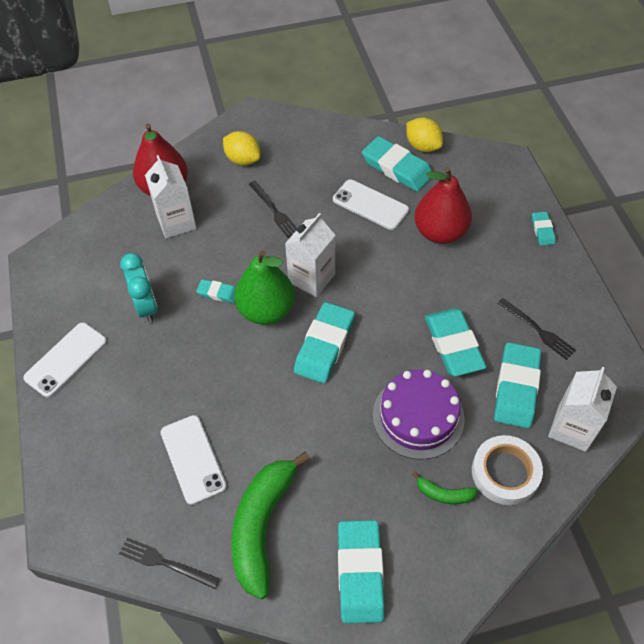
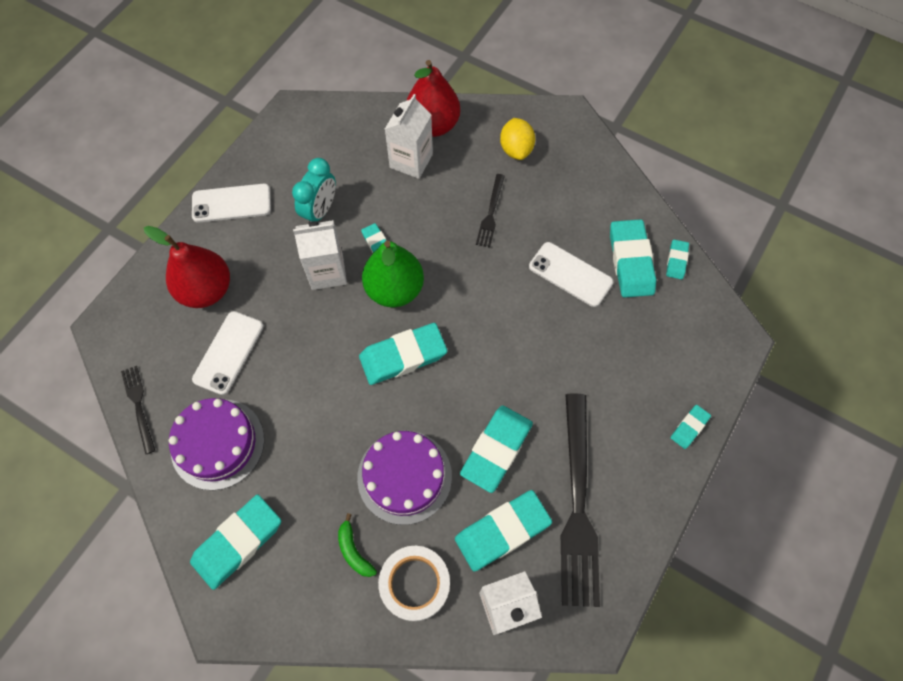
camera: 45 degrees right, 10 degrees up
(262, 526) = (217, 443): green banana -> purple cake
(311, 278) = (455, 294): white carton -> white carton (327, 272)
(370, 205) = (570, 274): white phone -> white phone turned 45 degrees counterclockwise
(422, 146) = (676, 261): yellow lemon -> turquoise eraser
(440, 232) = (598, 349): red pear -> red pear (206, 290)
(537, 330) = (577, 504): black fork -> black fork, size x2.10

